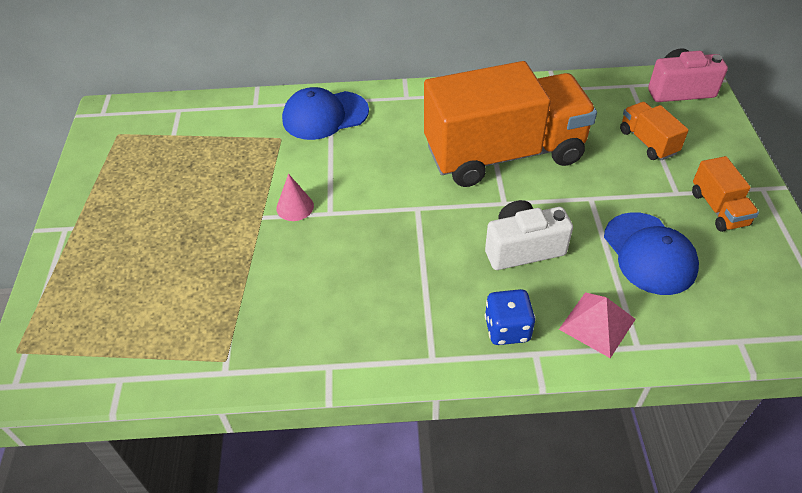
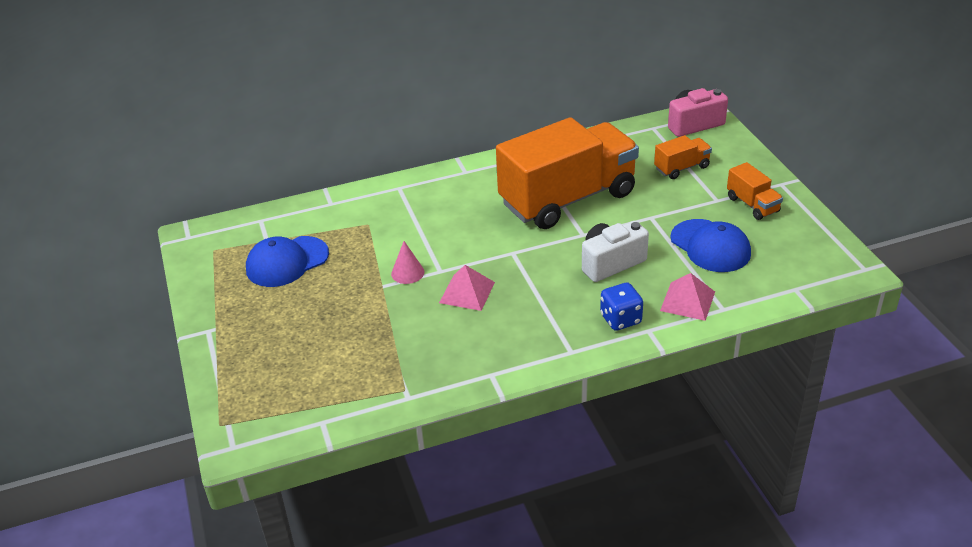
camera: 15 degrees left, 10 degrees down
(325, 115) = (399, 199): blue cap -> blue cap (287, 262)
(347, 247) = (467, 292): none -> pink pyramid
(647, 142) = (681, 168): orange truck -> orange truck turned 105 degrees clockwise

